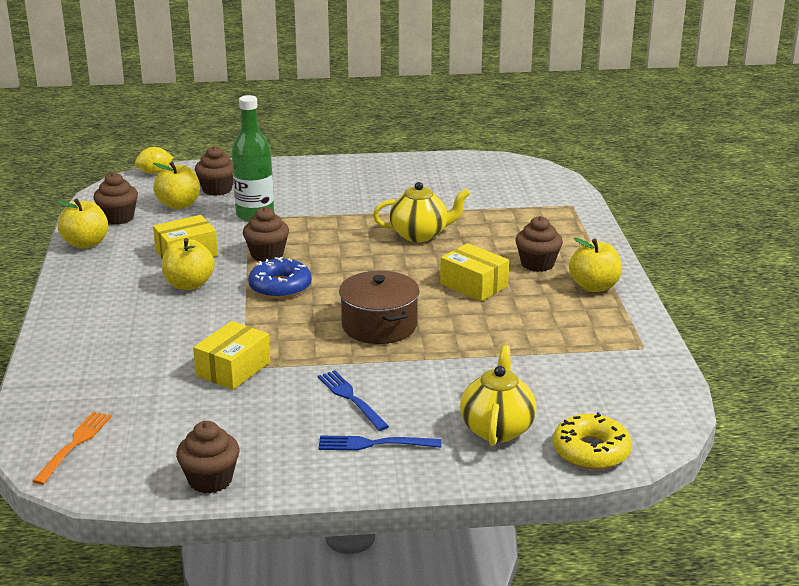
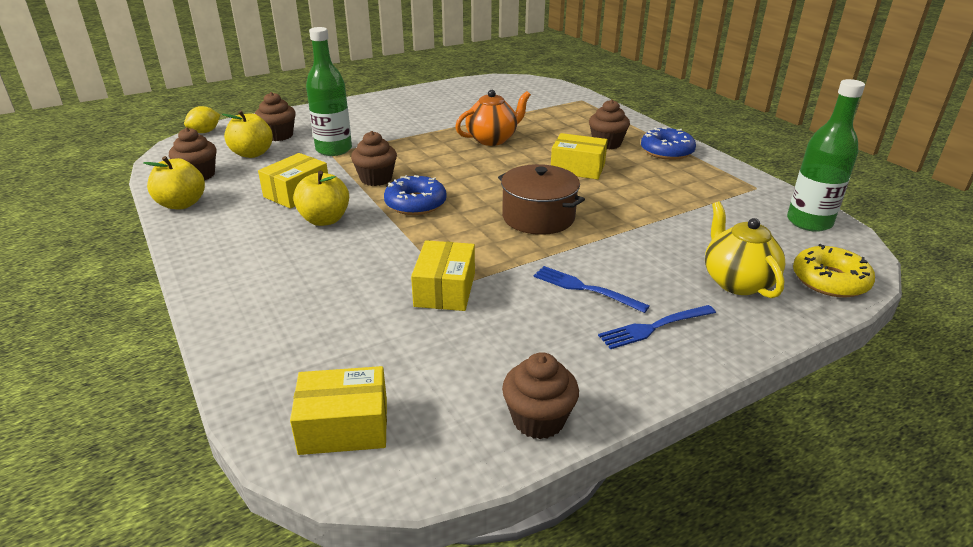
camera: 25 degrees left, 5 degrees up
(75, 444) = (344, 426): orange fork -> yellow box
(420, 235) = (492, 139): yellow teapot -> orange teapot
(594, 286) = (666, 151): yellow apple -> blue donut
(650, 395) = (809, 222): none -> green bottle

